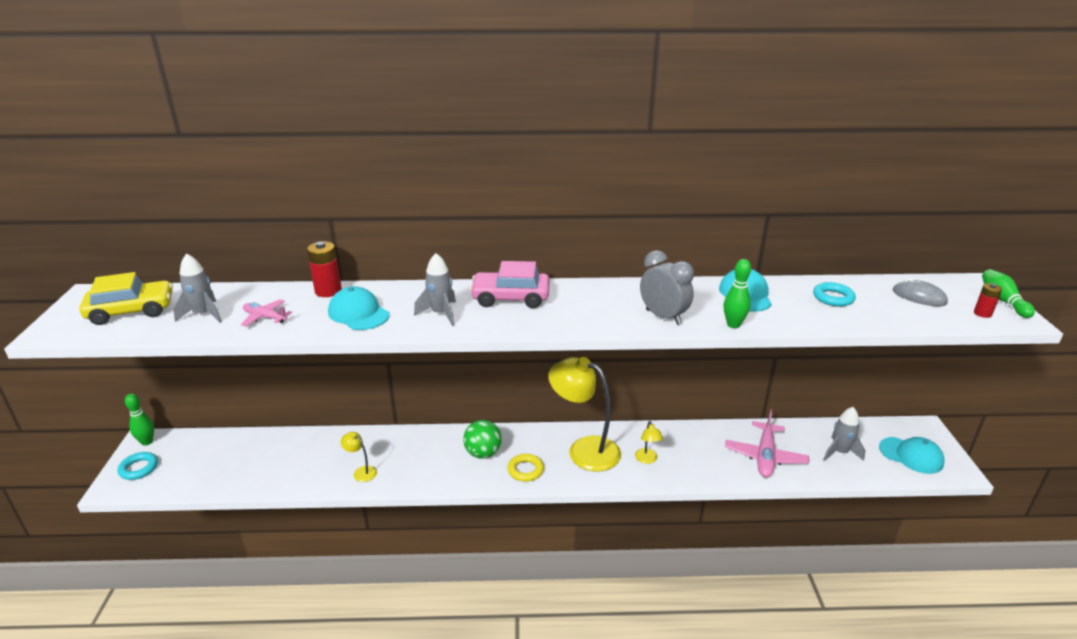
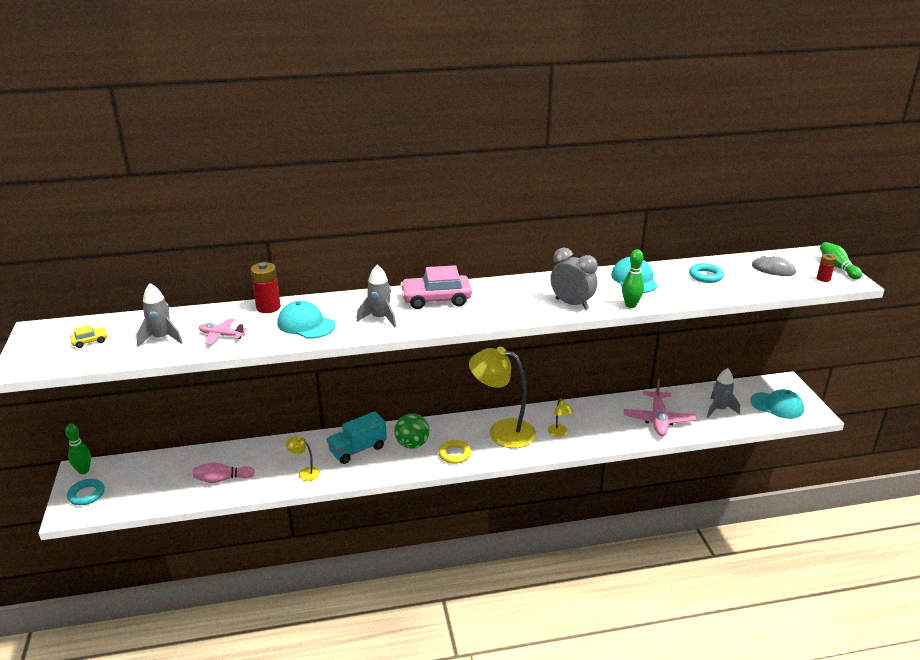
camera: 10 degrees left, 0 degrees up
(131, 311) = (90, 341): yellow car -> yellow car, size x0.45
(276, 469) = (222, 479): none -> pink bowling pin
(424, 452) = (358, 449): none -> turquoise truck

